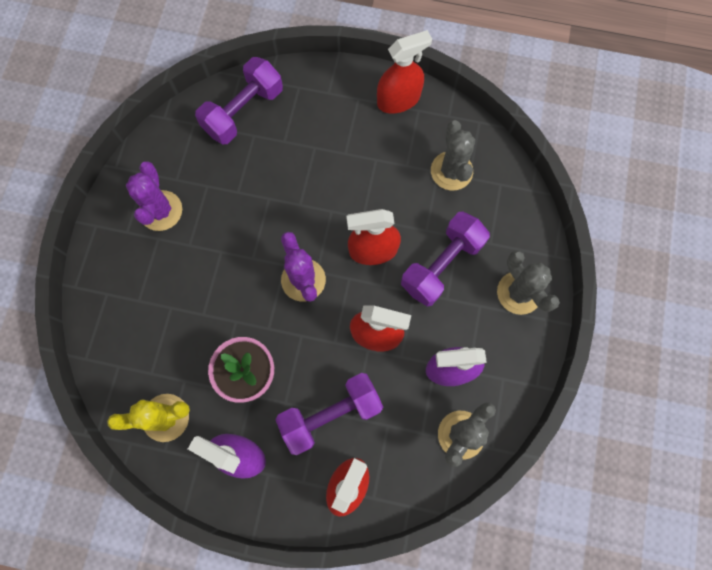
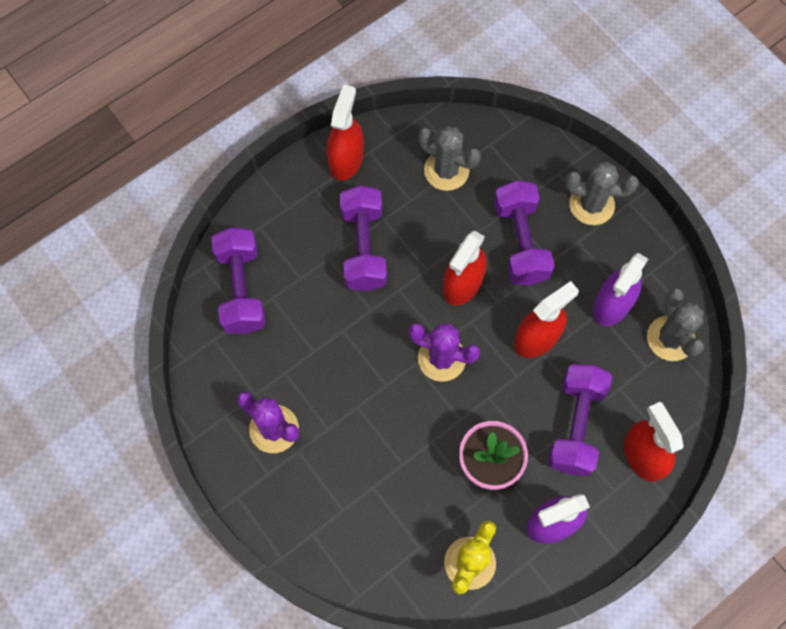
camera: 50 degrees left, 5 degrees down
(342, 163) = (363, 247): none -> purple dumbbell

